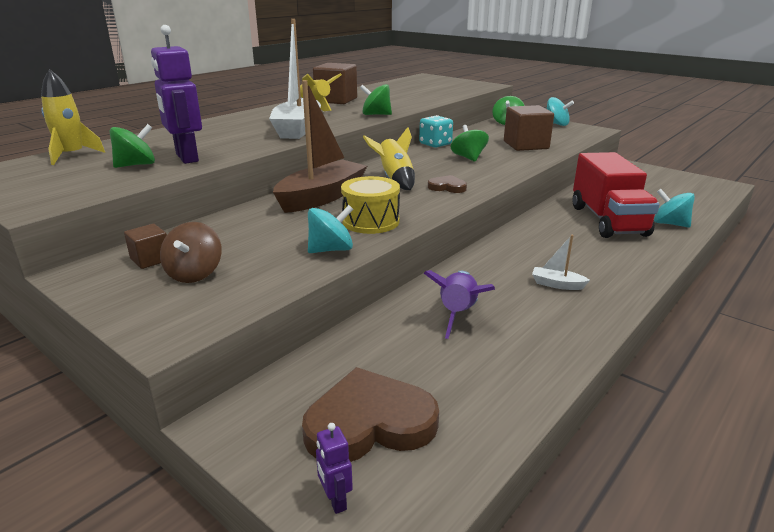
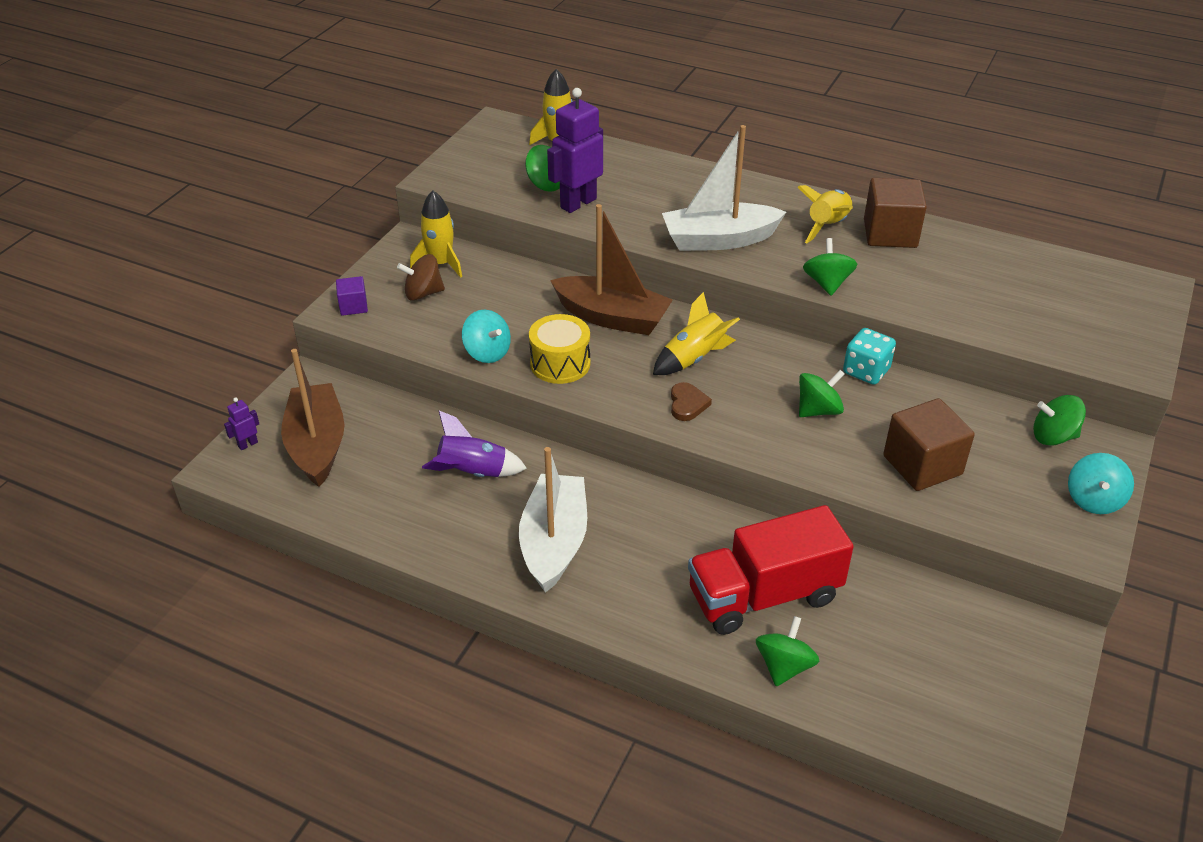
camera: 75 degrees right, 15 degrees up
(150, 259) = (441, 264): brown cube -> yellow rocket
(170, 321) = (353, 306): none -> purple cube
(369, 423) = (317, 445): brown heart -> brown boat
(557, 284) = (554, 542): white boat -> white boat, size x2.36
(670, 224) = (784, 666): turquoise spinning top -> green spinning top

